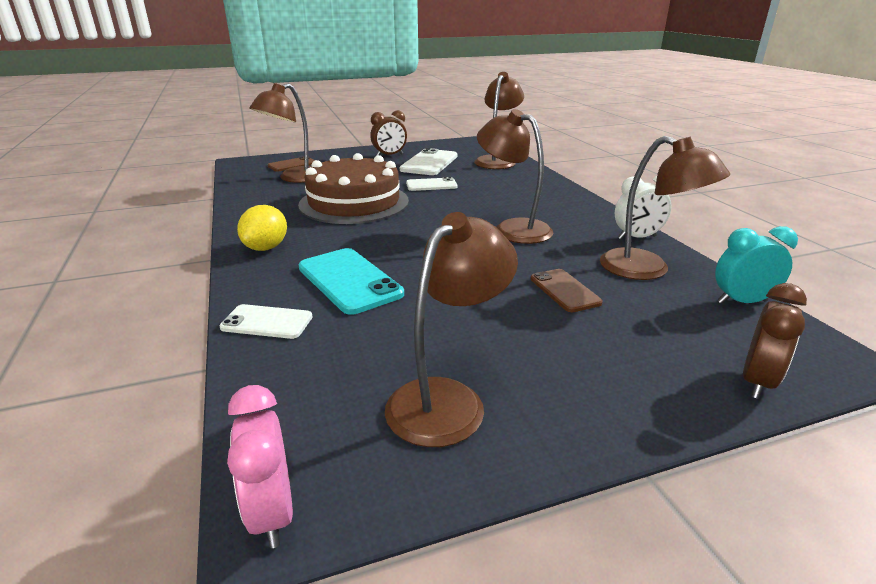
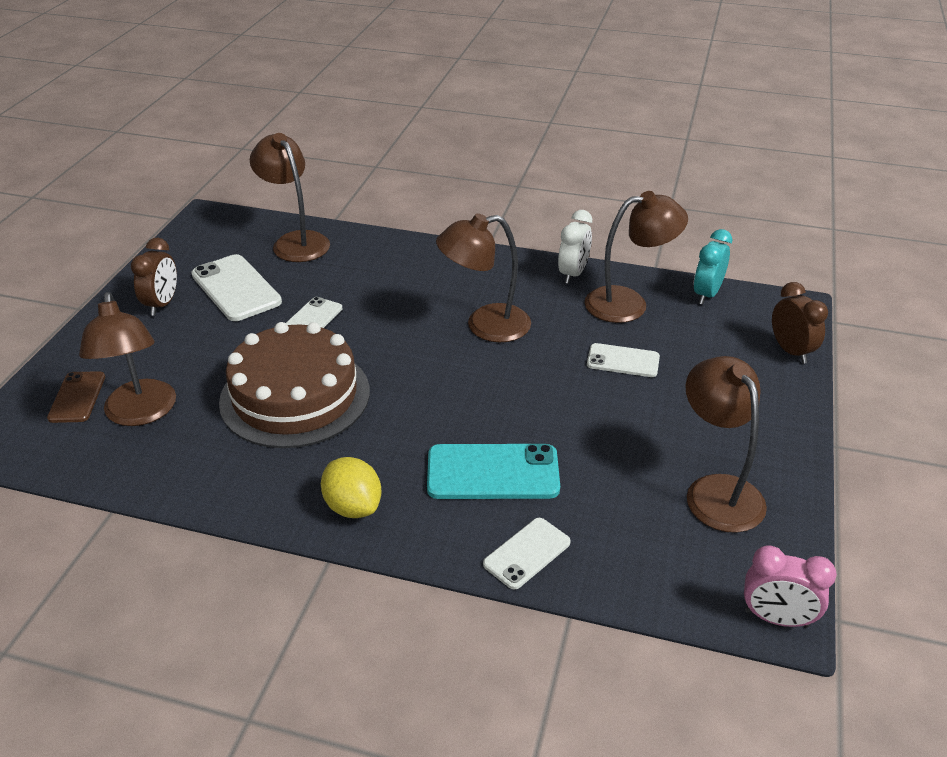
camera: 55 degrees left, 10 degrees up
(564, 291) = (623, 361): brown phone -> white phone

